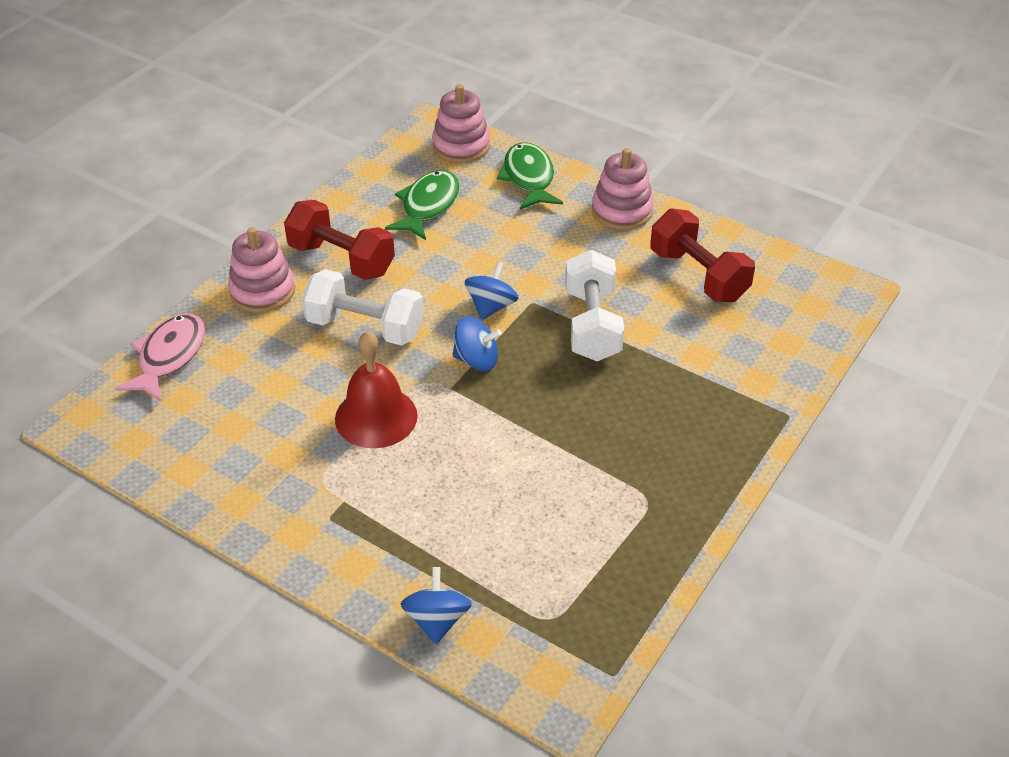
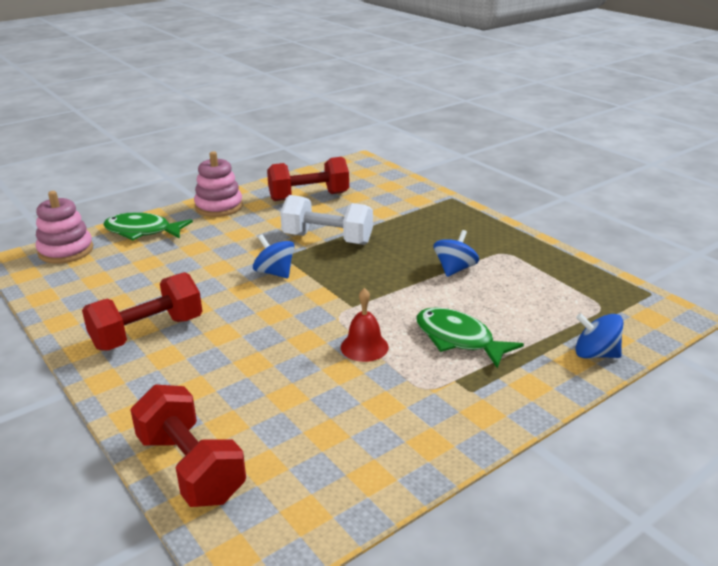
camera: 70 degrees left, 15 degrees down
(169, 357) = (191, 467): pink fish -> red dumbbell
(262, 291) = (146, 386): pink stacking toy -> none
(365, 327) = (250, 335): white dumbbell -> none
(376, 417) = (364, 347): red bell -> red bell, size x0.64
(428, 206) = (124, 278): green fish -> green fish (458, 339)
(476, 360) = (330, 289): blue spinning top -> blue spinning top (454, 269)

